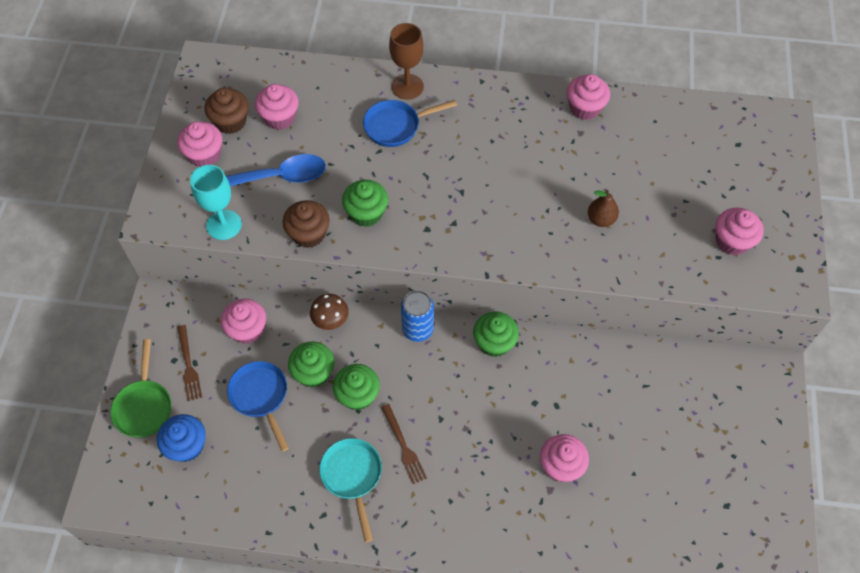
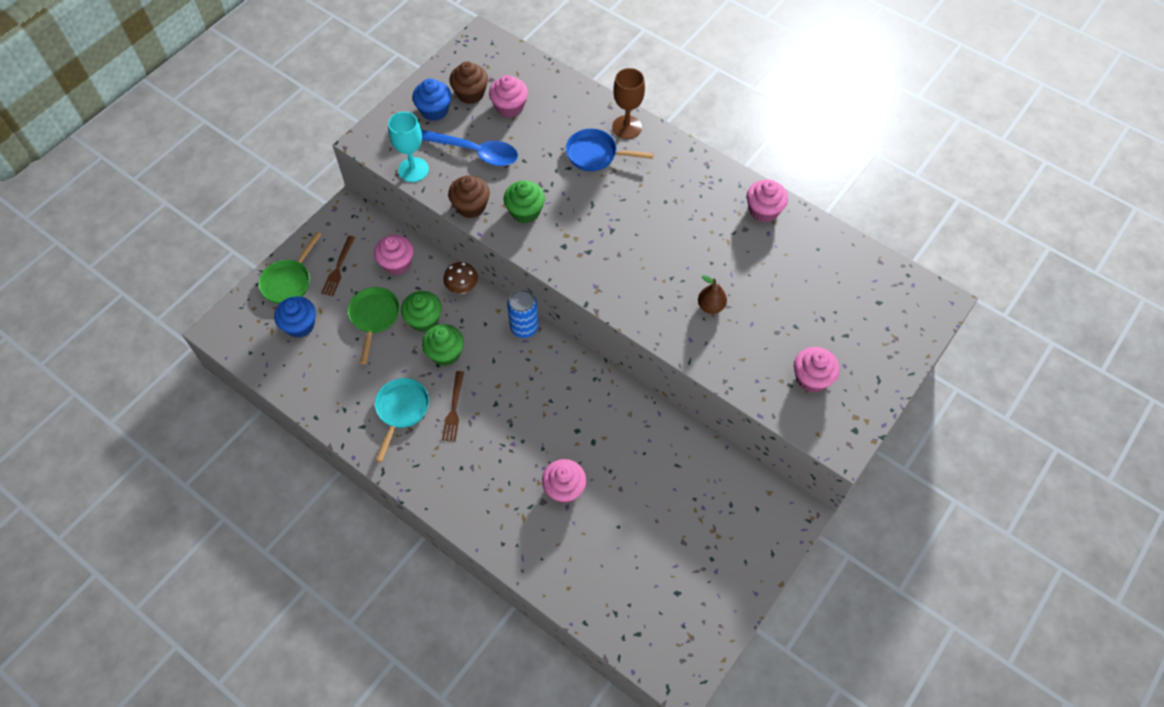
camera: 30 degrees right, 0 degrees up
(204, 155) = (434, 110): pink cupcake -> blue cupcake
(261, 397) = (374, 318): blue pan -> green pan
(494, 342) = (577, 368): green cupcake -> none

